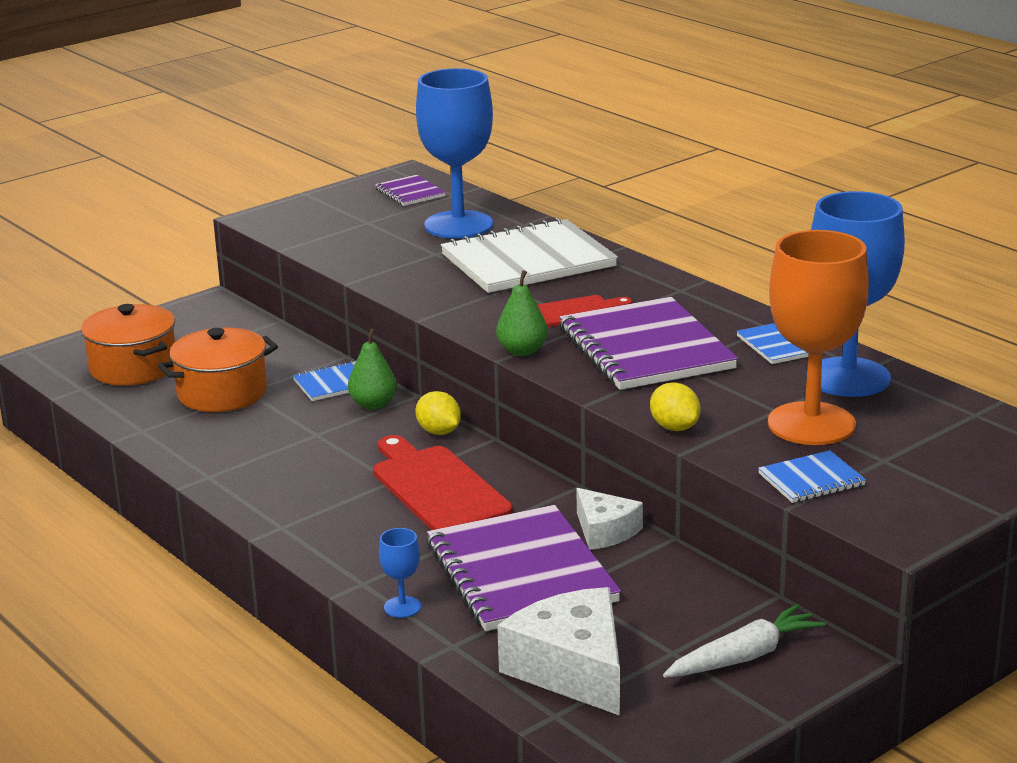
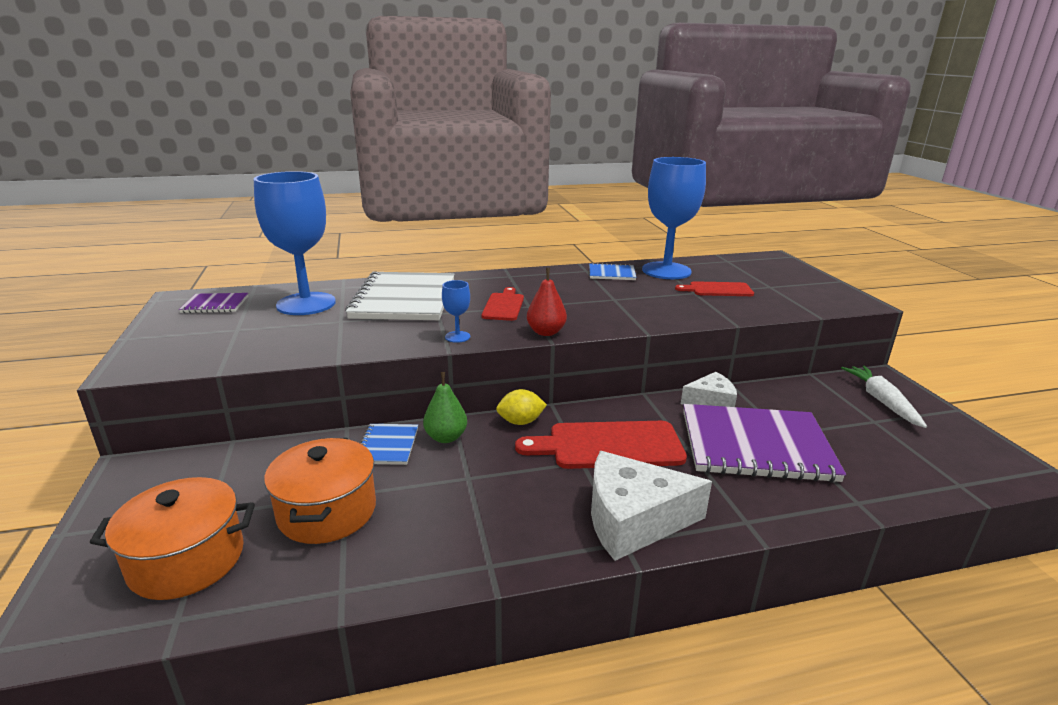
camera: 65 degrees left, 0 degrees up
(402, 607) = (793, 511): blue goblet -> blue goblet (457, 337)
(522, 351) = (546, 332): green pear -> red pear
(572, 669) = (896, 461): white cheese -> white cheese (633, 519)
(645, 348) = (581, 301): purple notebook -> none
(674, 427) = (700, 319): yellow lemon -> none
(811, 424) = (717, 289): orange goblet -> red cutting board
(811, 480) = (787, 305): blue notebook -> none

